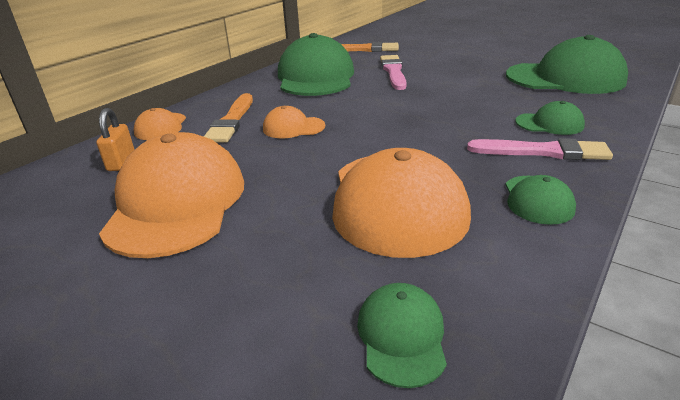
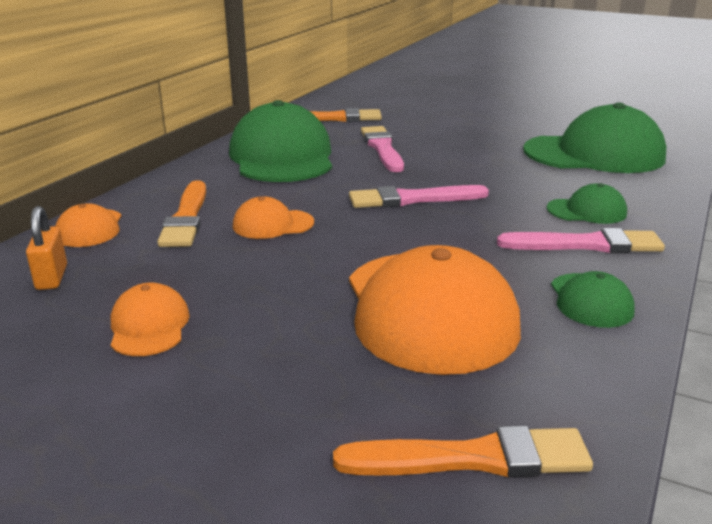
camera: 10 degrees left, 5 degrees down
(176, 203) = (149, 326): orange cap -> orange cap, size x0.47
(401, 336) = (473, 458): green cap -> orange brush
(406, 111) = (412, 199): none -> pink brush

